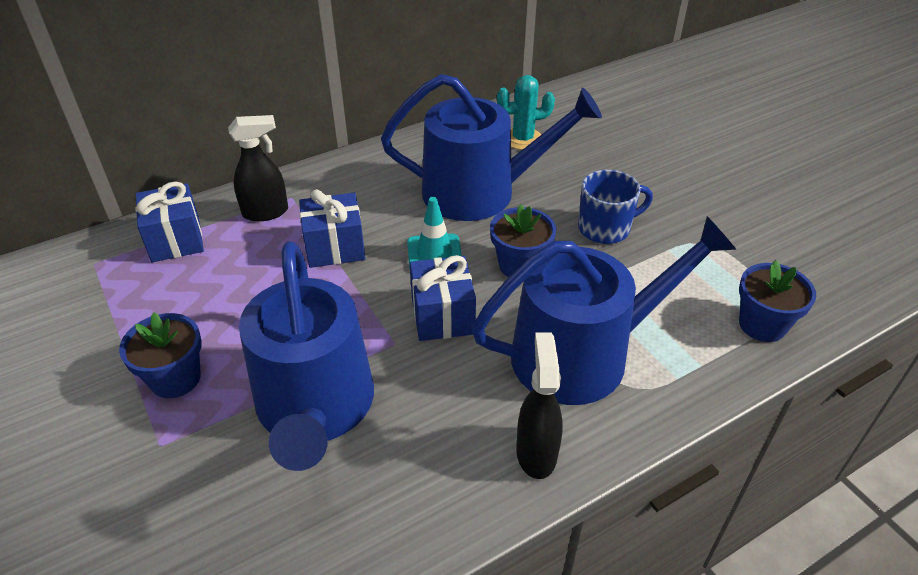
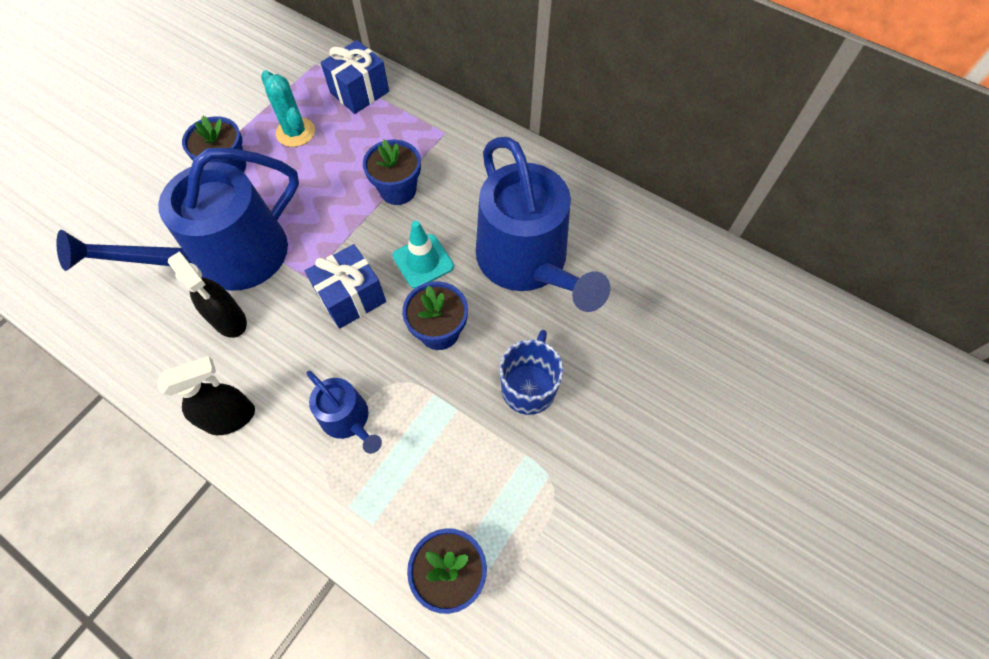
camera: 65 degrees right, 20 degrees up
(266, 212) = (417, 126): black spray bottle -> black spray bottle (230, 320)
(335, 247) = (398, 190): blue gift -> blue flower pot
(523, 139) = (635, 265): turquoise cactus -> turquoise cactus (295, 132)
(584, 354) = (348, 420): blue watering can -> blue watering can, size x0.48
(605, 228) = (529, 387): blue mug -> blue mug turned 120 degrees counterclockwise

